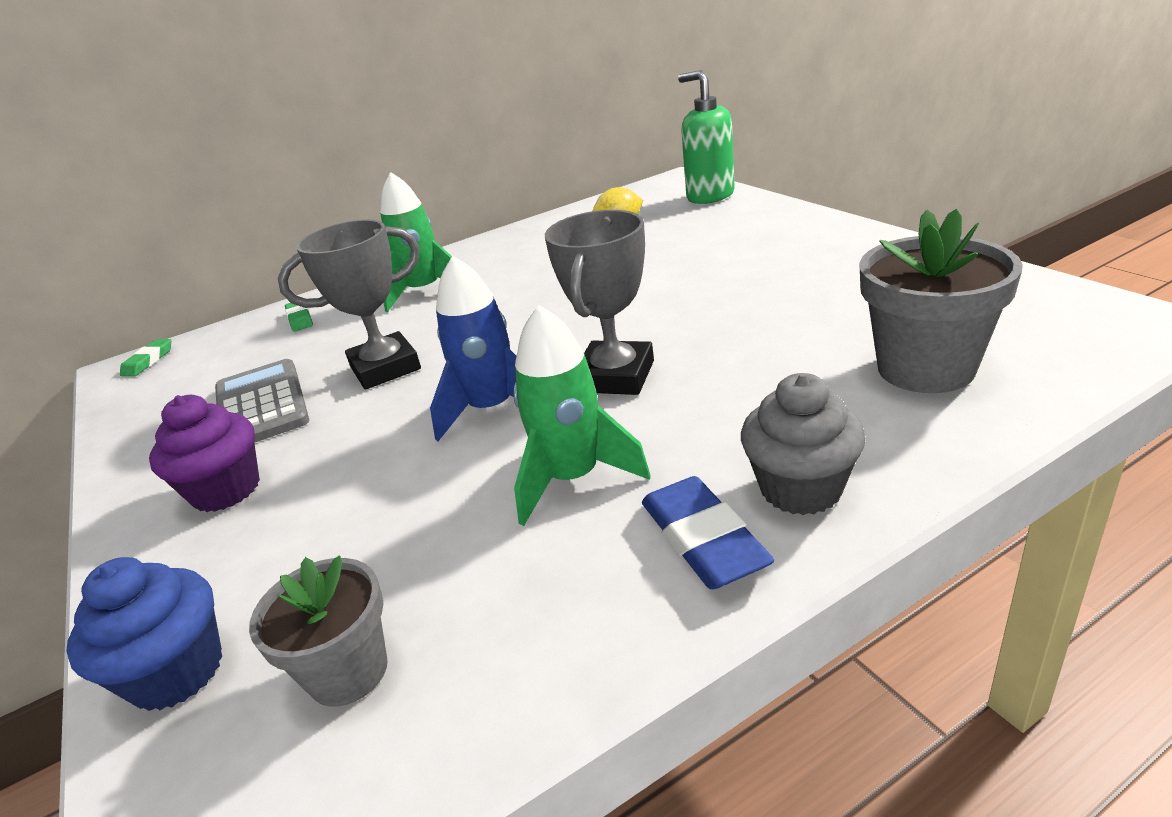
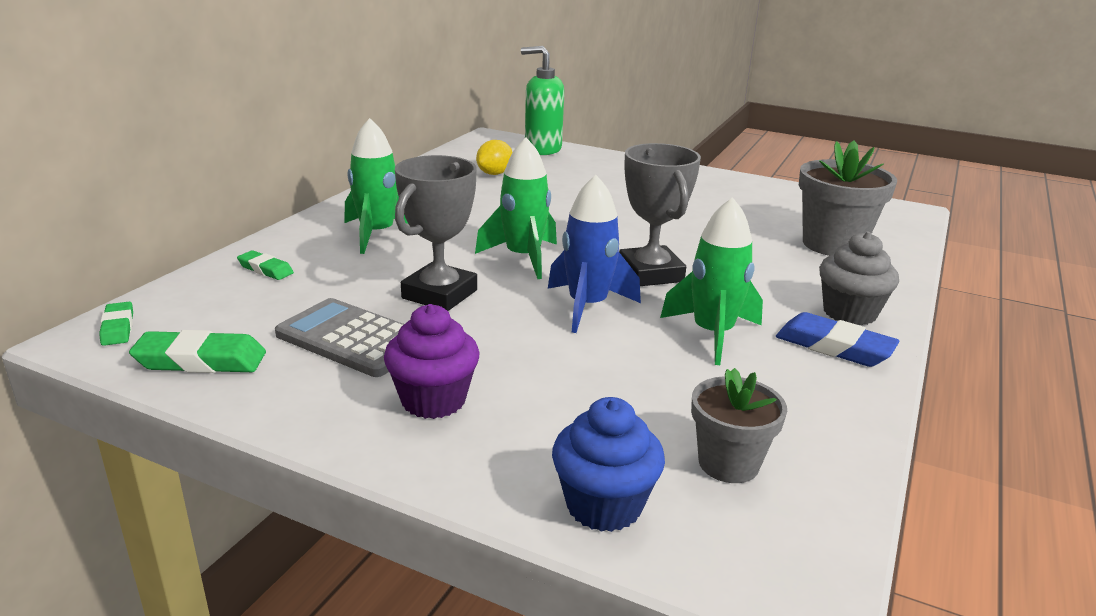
camera: 40 degrees left, 5 degrees down
(149, 404) = (201, 360): none -> green eraser
(512, 335) = (523, 258): none -> green rocket

